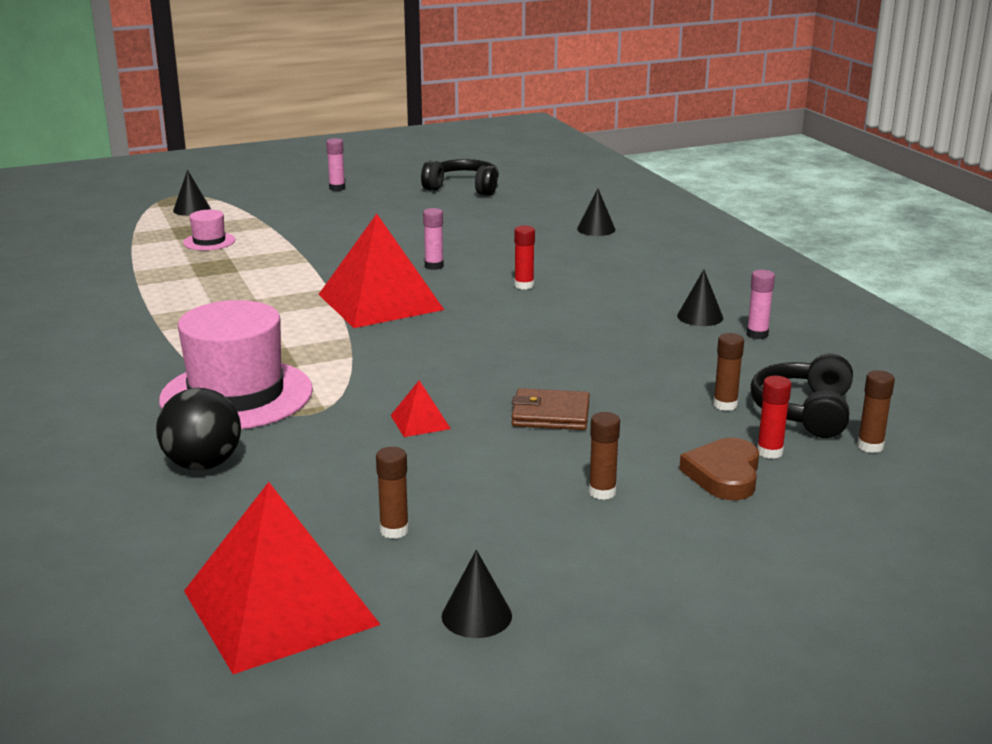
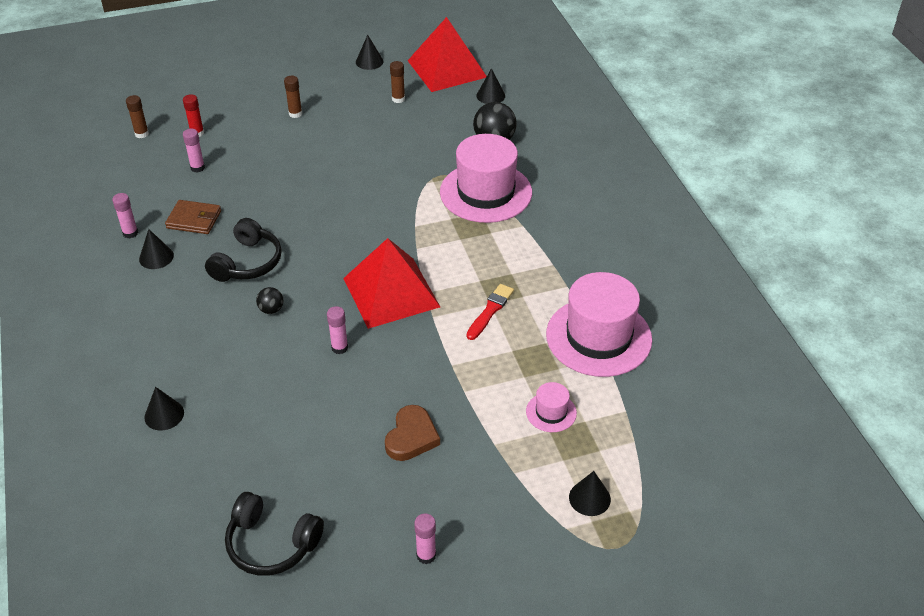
camera: 175 degrees left, 20 degrees up
(133, 281) = (598, 337): none -> pink hat
(187, 548) = (490, 95): none -> black cone
(257, 293) = (490, 311): none -> red brush
(420, 422) = (377, 164): red pyramid -> none
(524, 285) = (271, 310): red glue stick -> black ball
(550, 414) = (302, 166): brown wallet -> brown wallet (194, 219)
(724, 475) = (230, 120): brown heart -> brown heart (411, 437)
(725, 405) = (197, 168): brown glue stick -> pink glue stick
(804, 411) = (156, 160): black headphones -> black headphones (247, 262)

